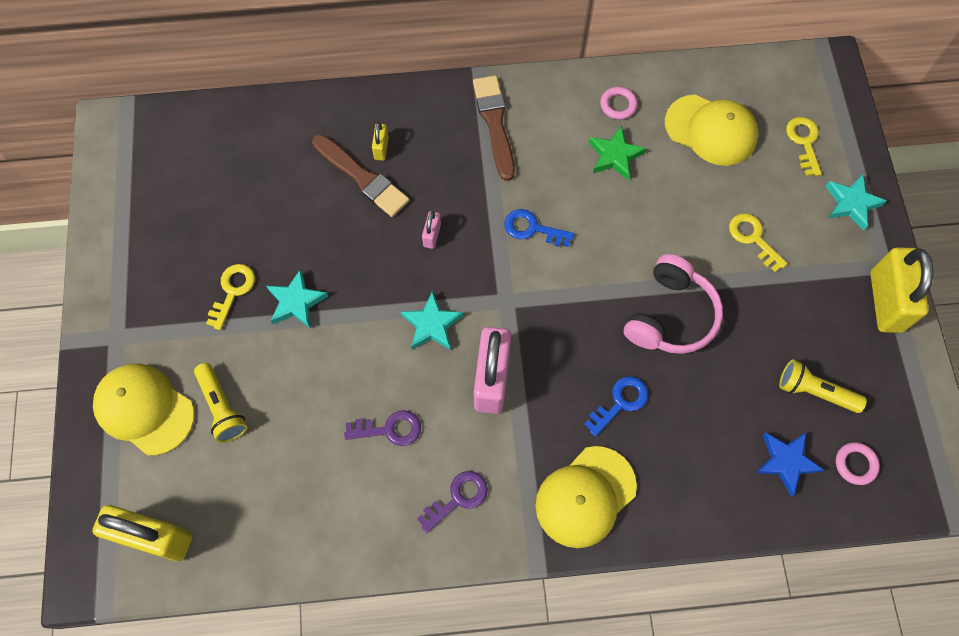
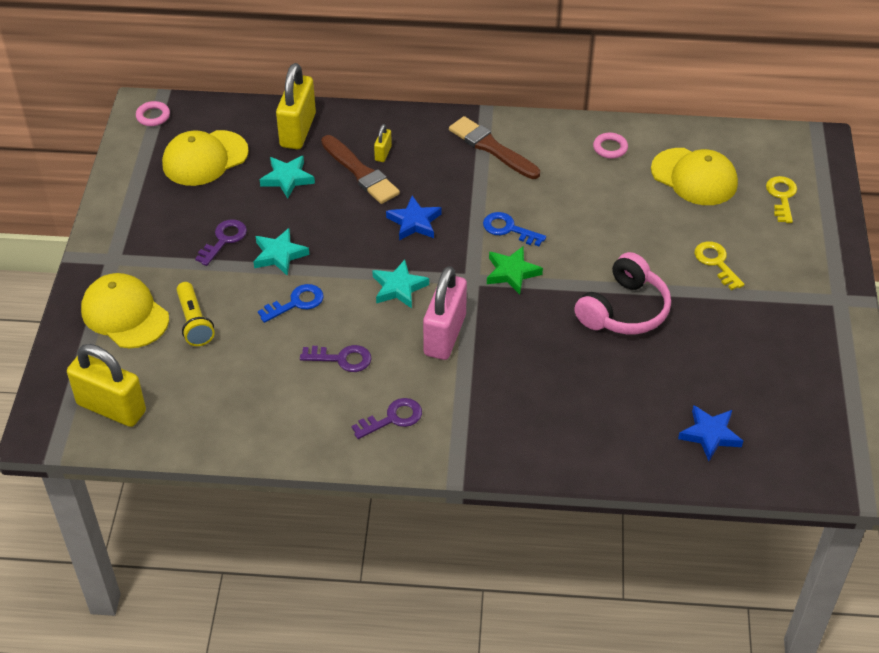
camera: 10 degrees right, 20 degrees down
(233, 291) = (224, 239): yellow key -> purple key
(432, 235) = (414, 222): pink padlock -> blue star
(495, 123) = (491, 148): brown brush -> brown brush turned 45 degrees counterclockwise
(585, 496) = (512, 434): yellow cap -> yellow cap (205, 158)
(614, 156) = (598, 185): green star -> green star (512, 272)
(620, 402) = (561, 368): blue key -> blue key (296, 303)
(814, 392) = (749, 385): yellow flashlight -> none
(851, 203) = (817, 248): turquoise star -> turquoise star (287, 178)
(855, 464) = (777, 446): pink ring -> pink ring (153, 116)
(885, 301) = (834, 326): yellow padlock -> yellow padlock (298, 130)

